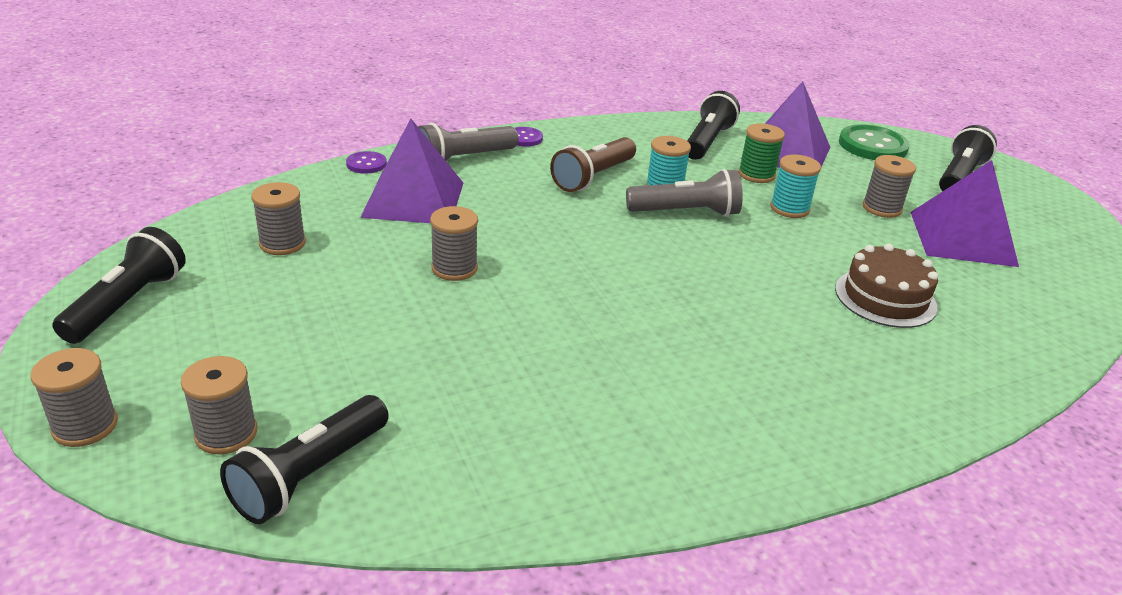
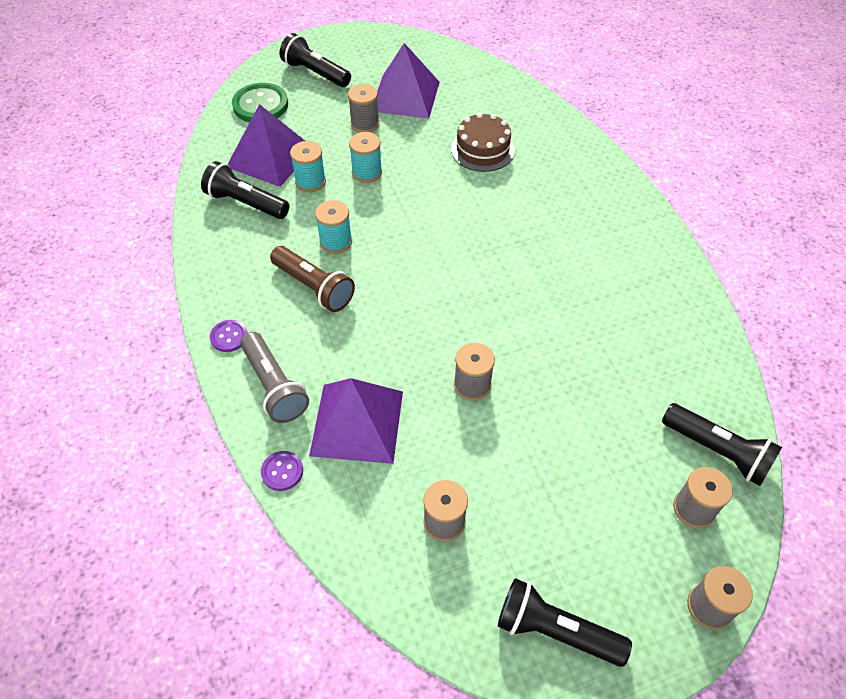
camera: 85 degrees left, 20 degrees up
(686, 212) = (375, 233): grey flashlight -> none
(756, 175) = (310, 182): green spool -> turquoise spool

